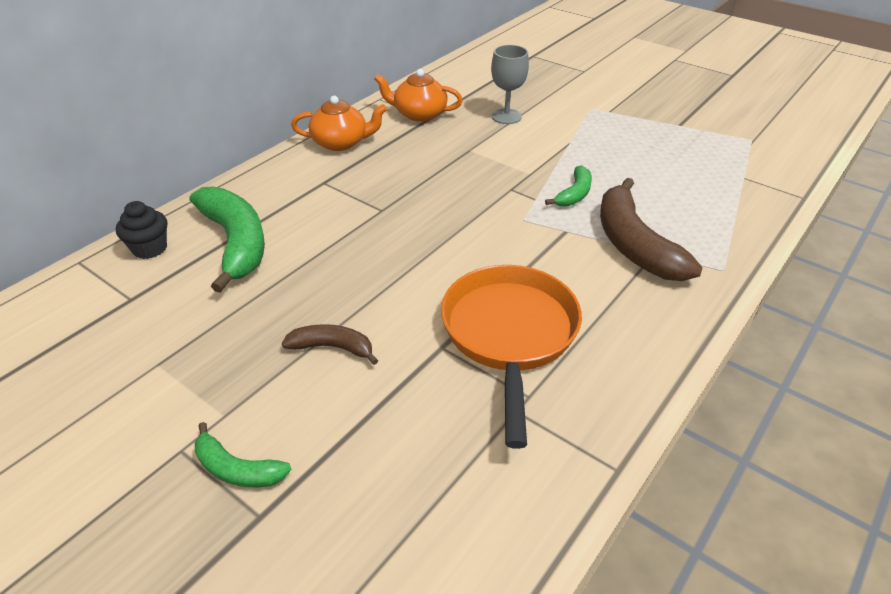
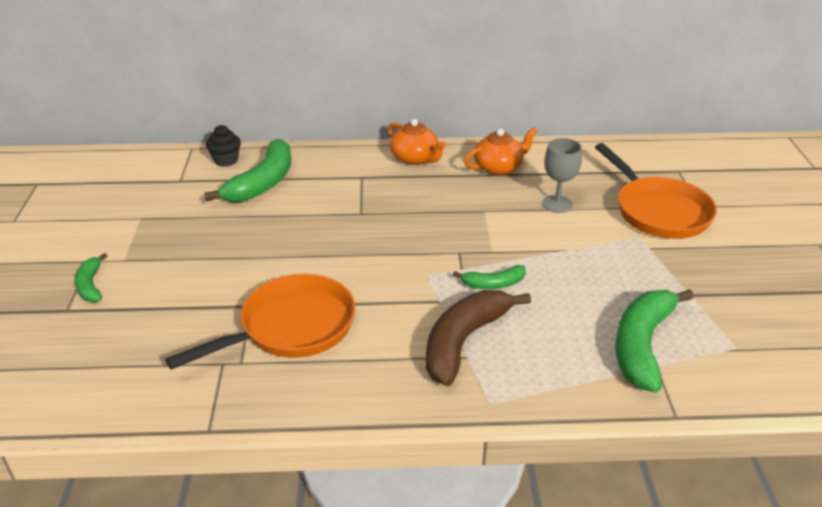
camera: 50 degrees right, 5 degrees down
(332, 347) = (209, 266): brown banana -> none
(419, 114) = (498, 167): orange teapot -> orange teapot turned 90 degrees clockwise
(570, 86) = (658, 211): none -> orange pan
(716, 170) = (642, 345): none -> green banana

